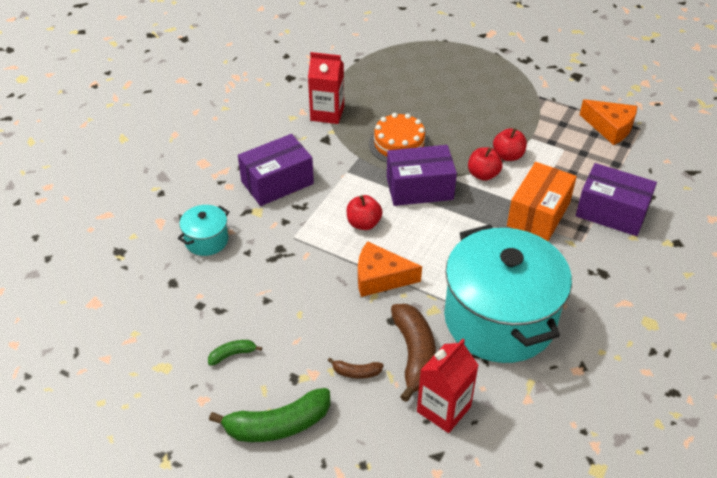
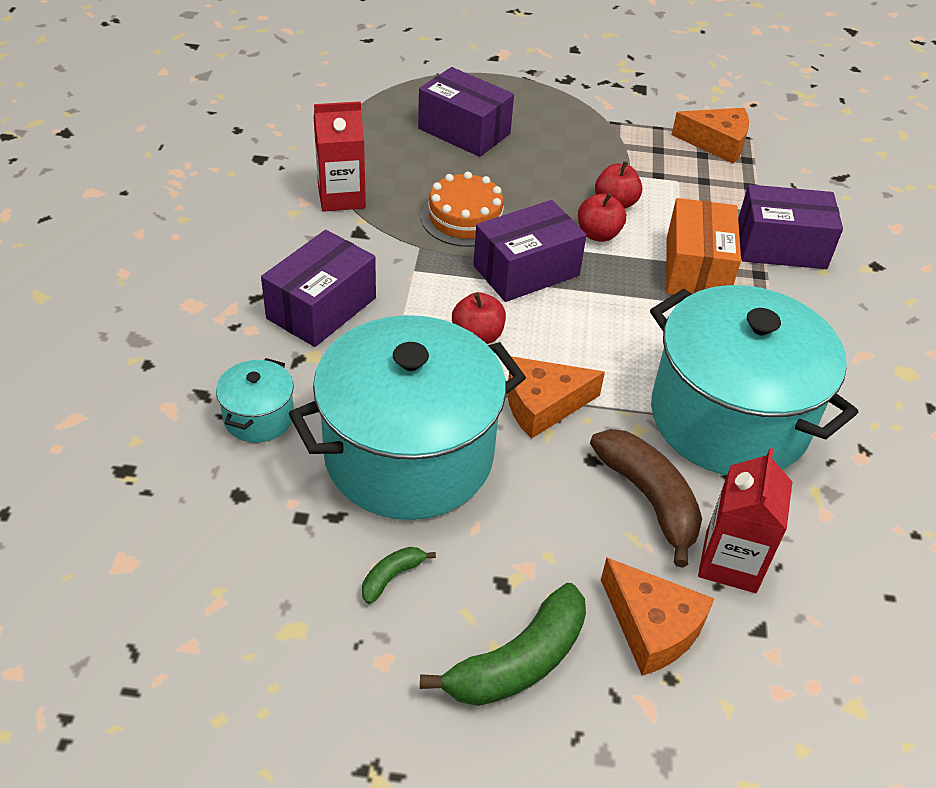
camera: 25 degrees left, 0 degrees up
(280, 286) = (409, 455): none -> turquoise pot
(356, 372) = (585, 548): brown banana -> none
(369, 432) = (652, 627): none -> orange cheese
(432, 84) = (464, 131): none -> purple box

